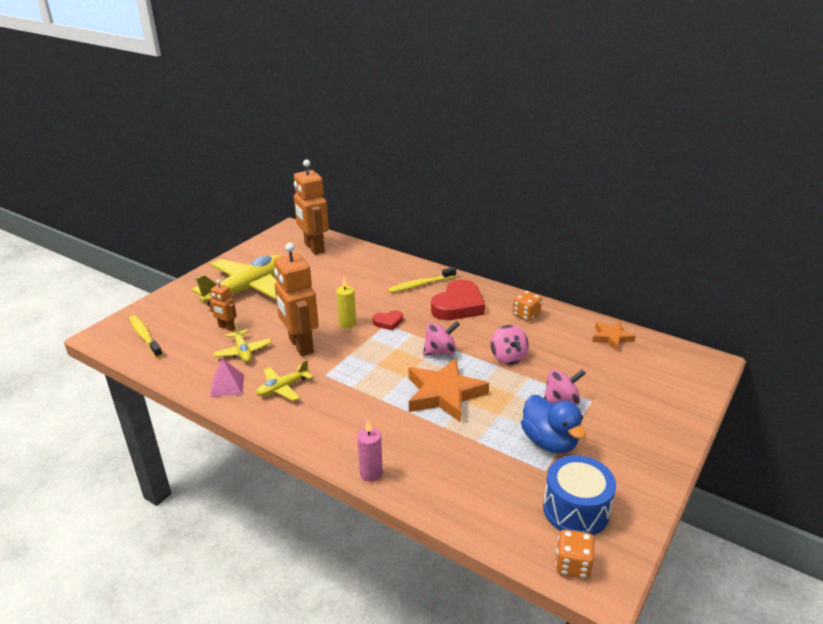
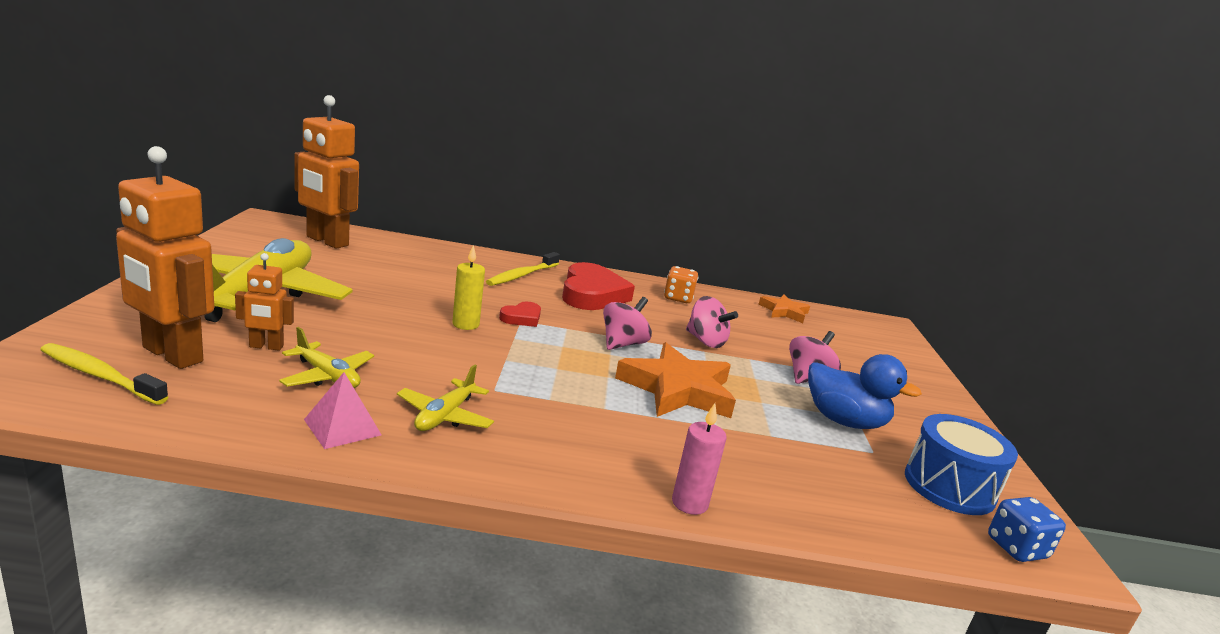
camera: 35 degrees left, 10 degrees down
(300, 346) = (420, 358): orange robot -> orange robot (171, 355)
(572, 565) = (1016, 548): orange dice -> blue dice

